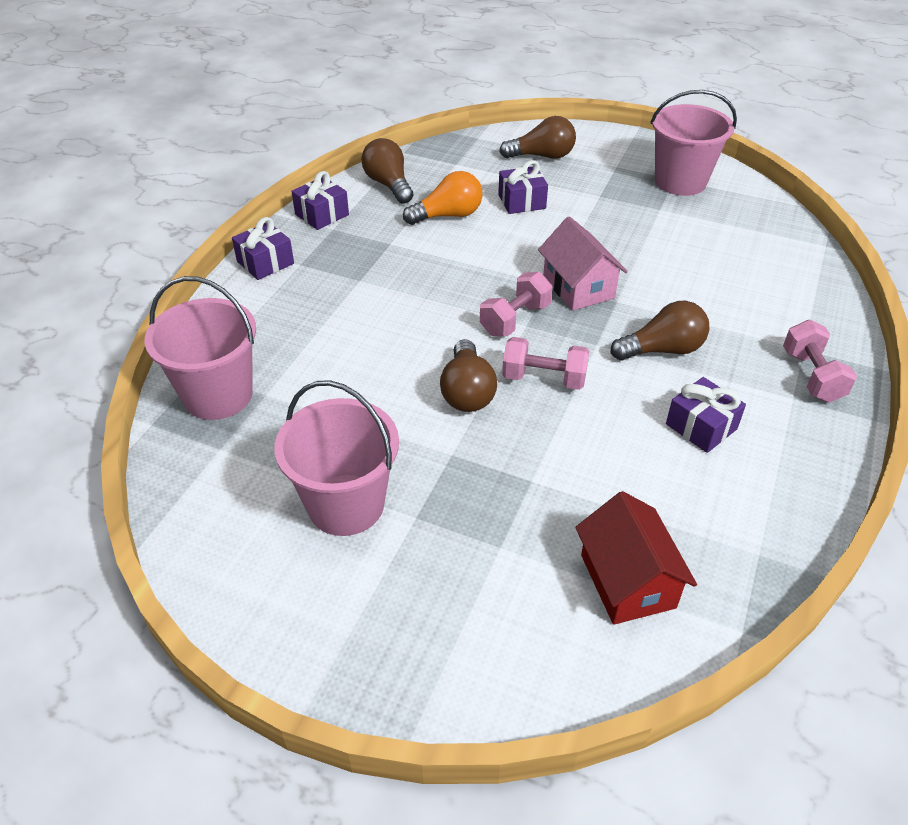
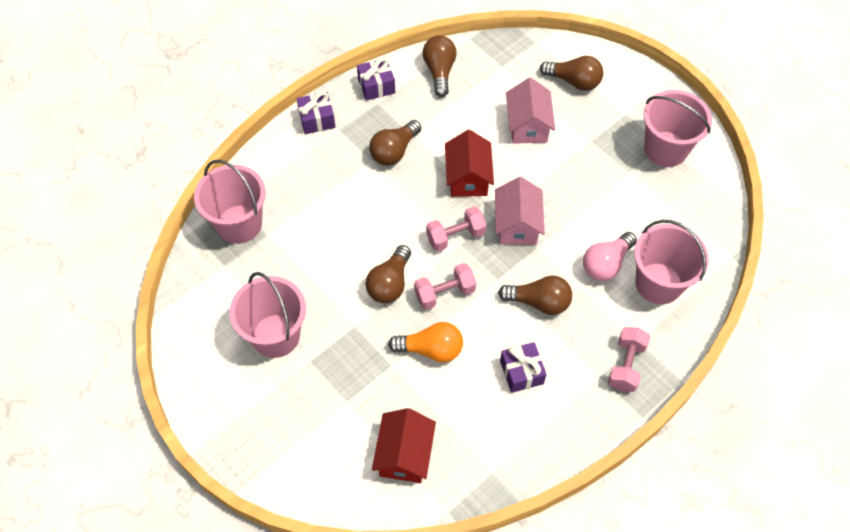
camera: 25 degrees right, 15 degrees up
(383, 264) = (394, 151): none -> brown light bulb
(448, 215) = (465, 120): orange light bulb -> orange light bulb (431, 349)
(488, 263) = (468, 177): none -> red house
(522, 201) = (528, 125): purple gift -> pink house
(544, 379) = (444, 293): pink dumbbell -> pink dumbbell turned 60 degrees counterclockwise
(705, 291) = (606, 264): none -> pink light bulb
(775, 290) = (658, 283): none -> pink bucket

